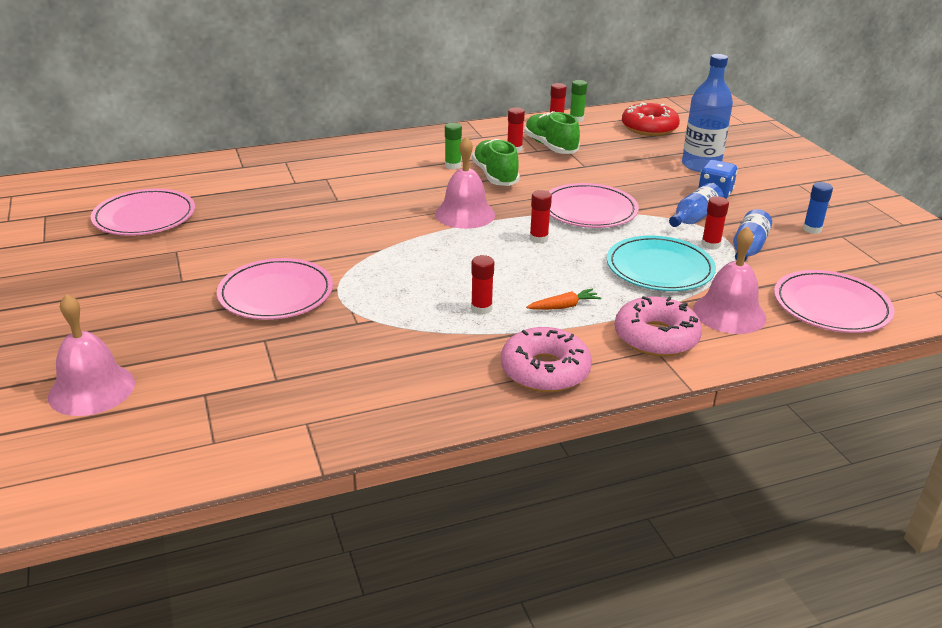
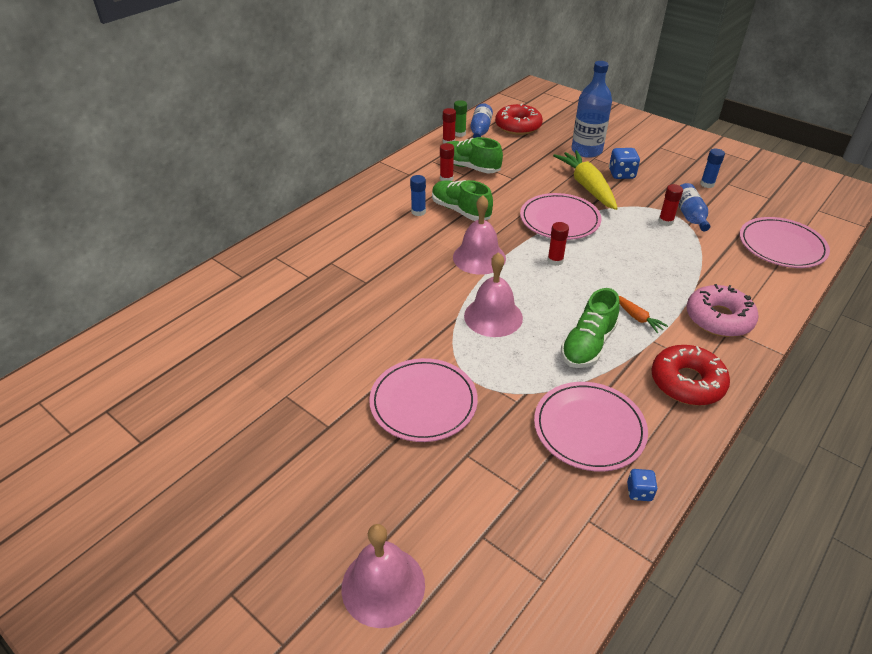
camera: 30 degrees left, 10 degrees up
(144, 217) = (212, 370): pink plate -> pink plate (589, 428)
(379, 425) = (639, 492): none -> blue dice
(453, 166) = (418, 212): green glue stick -> blue glue stick
(481, 308) = (588, 345): red glue stick -> green shoe
(545, 370) = (687, 382): pink donut -> red donut
(564, 306) = (637, 317): orange carrot -> orange carrot turned 105 degrees clockwise
(658, 193) = (587, 186): none -> yellow carrot
(659, 268) = (658, 255): turquoise plate -> none
(694, 218) = (632, 201): blue bottle -> blue bottle (480, 130)
(729, 313) = (736, 277): pink bell -> pink bell (493, 316)

